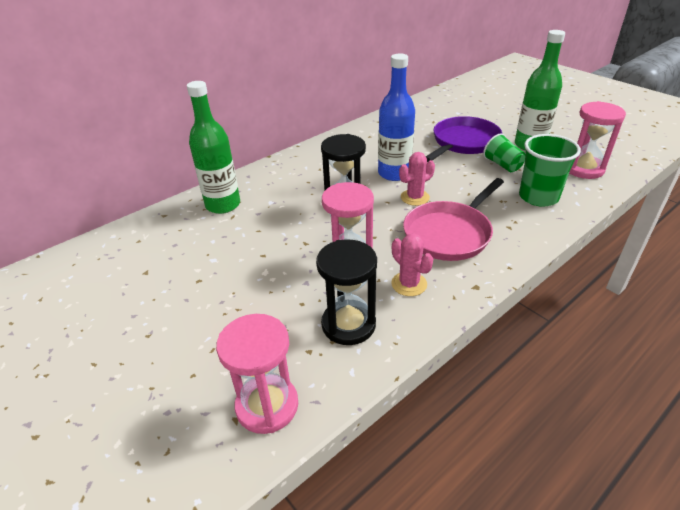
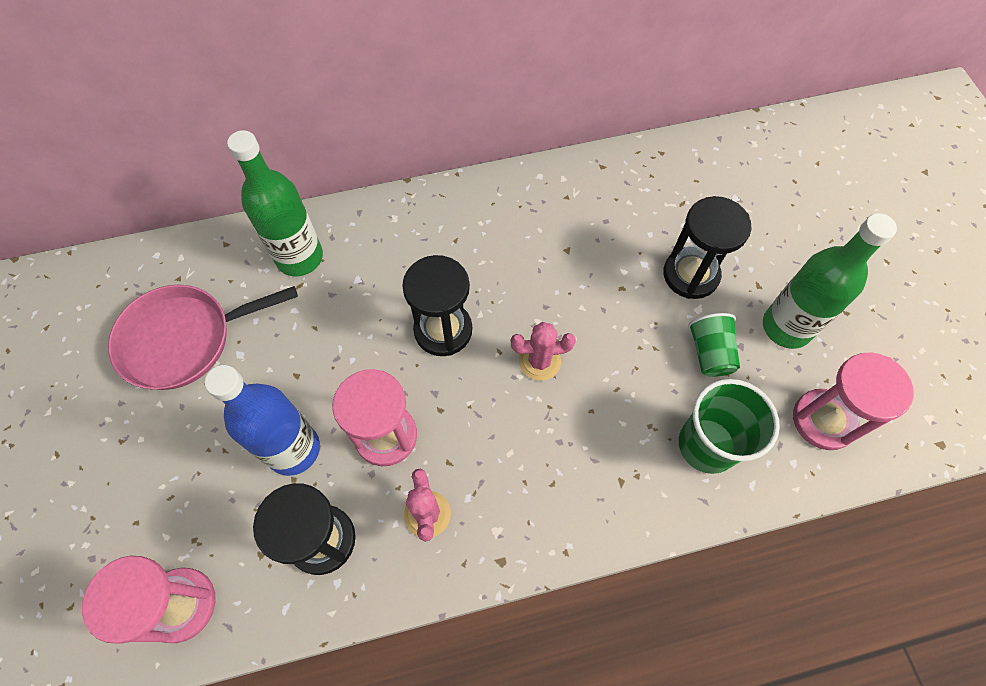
camera: 25 degrees right, 25 degrees up
(394, 173) = (546, 297): blue bottle -> blue bottle (293, 449)
(449, 233) = (536, 453): pink pan -> pink pan (184, 339)
(463, 142) = (690, 275): purple pan -> black hourglass

